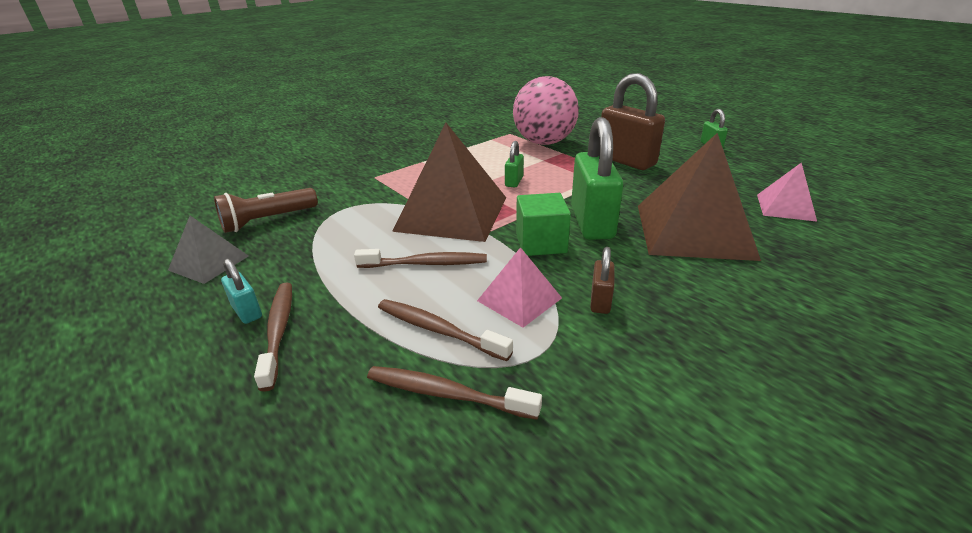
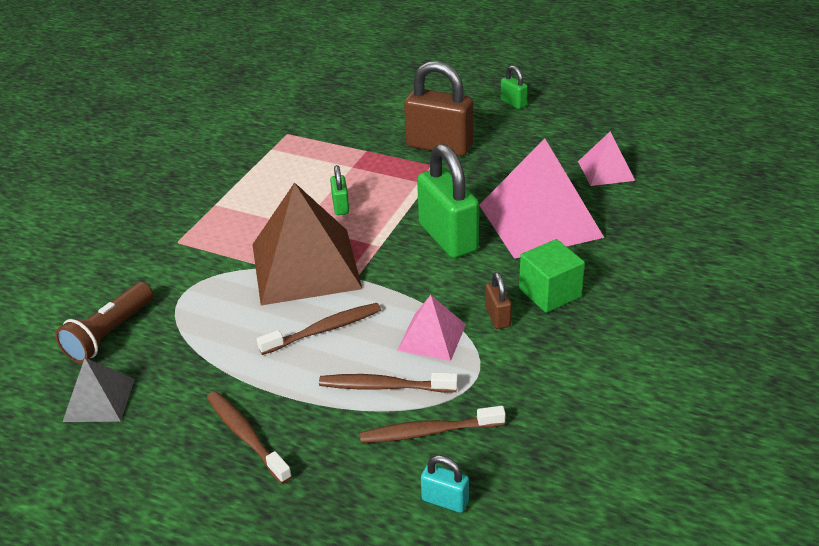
camera: 25 degrees left, 5 degrees up
(247, 311) = (197, 430): turquoise padlock -> turquoise padlock (445, 500)
(541, 243) = (415, 274): green cube -> green cube (550, 293)
(544, 142) = (336, 139): pink ball -> none
(693, 231) = (540, 221): brown pyramid -> pink pyramid

